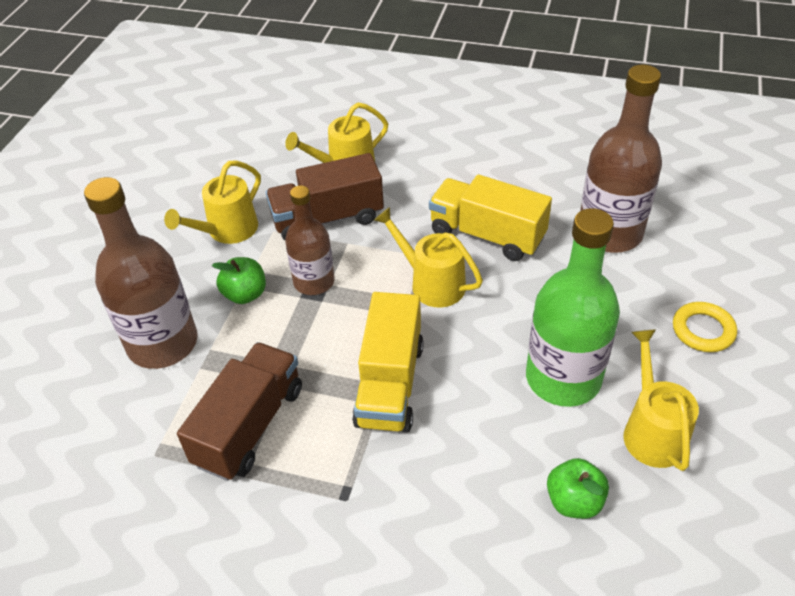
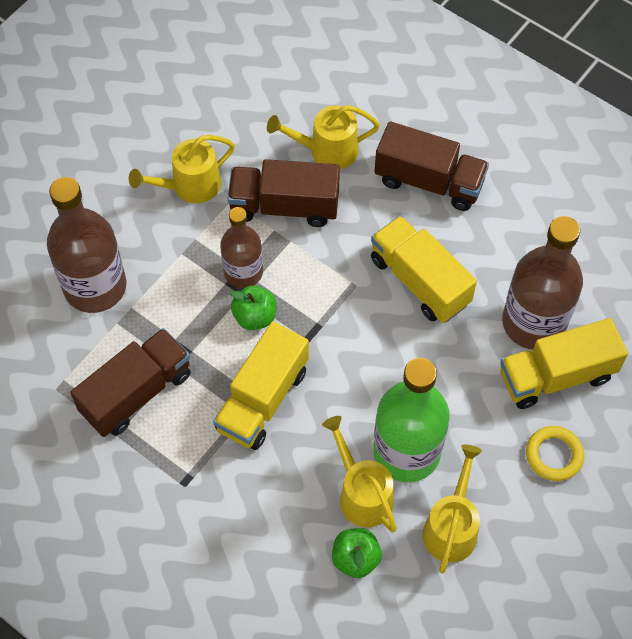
camera: 20 degrees right, 15 degrees up
(245, 294) = (180, 263): green apple -> green apple (255, 317)
(431, 283) = (344, 314): yellow watering can -> yellow watering can (361, 493)
(450, 162) = (429, 181): none -> brown truck
(658, 266) = (556, 376): none -> yellow truck

